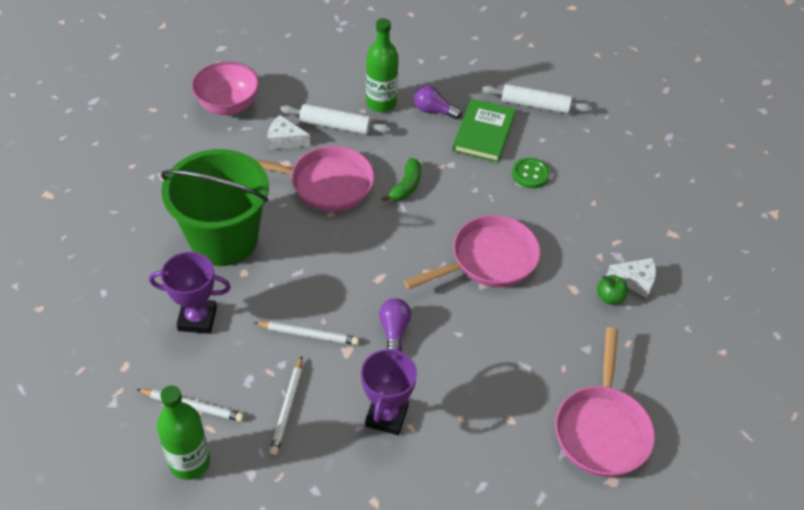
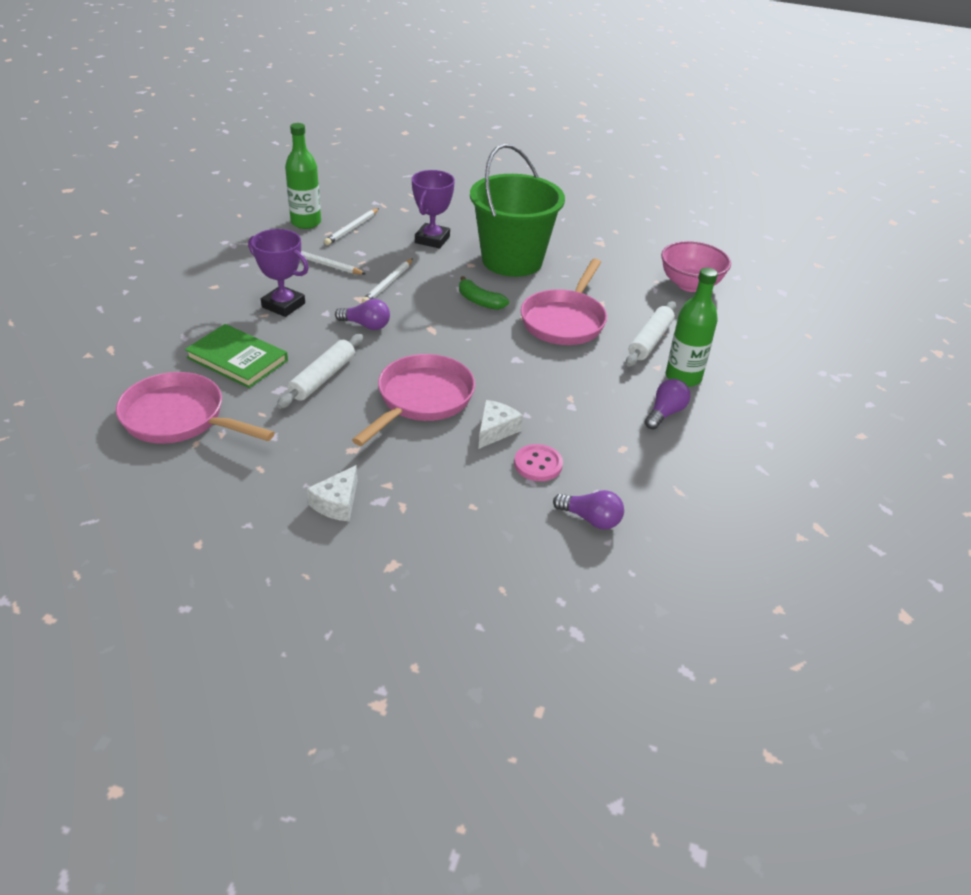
camera: 105 degrees right, 10 degrees down
(285, 140) = (633, 308): white cheese -> white cheese (495, 430)
(406, 186) = (546, 368): green banana -> green banana (479, 301)
(483, 133) = (619, 444): green book -> green book (237, 359)
(488, 260) = (421, 399): pink pan -> pink pan turned 135 degrees counterclockwise
(530, 174) = (538, 464): green button -> pink button
(535, 105) = (665, 504): white rolling pin -> white rolling pin (322, 378)
(571, 140) = (590, 519): none -> purple light bulb
(610, 297) = (326, 474): green apple -> none

